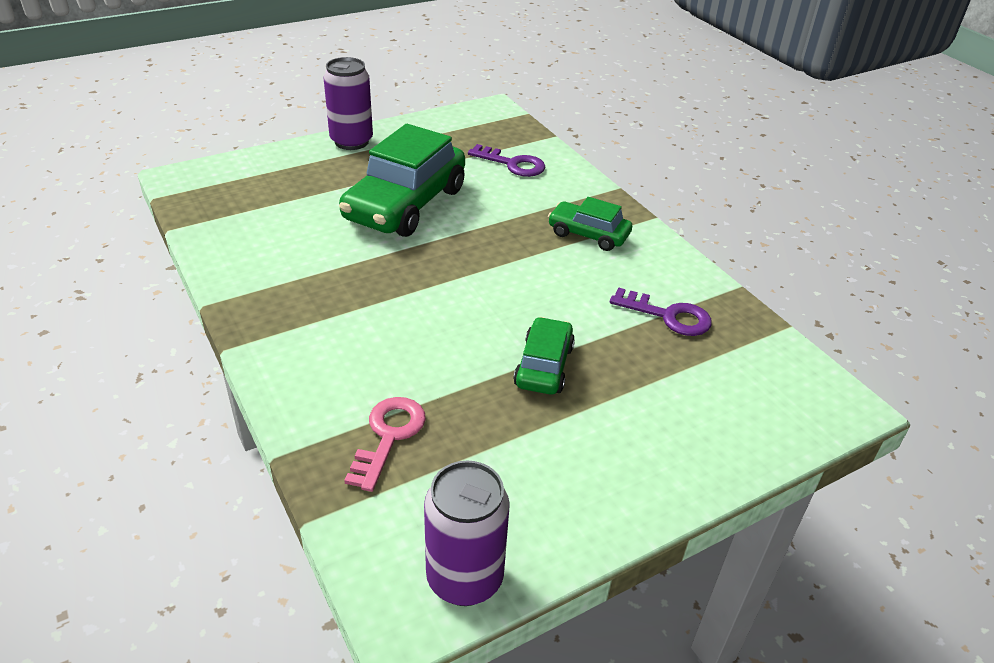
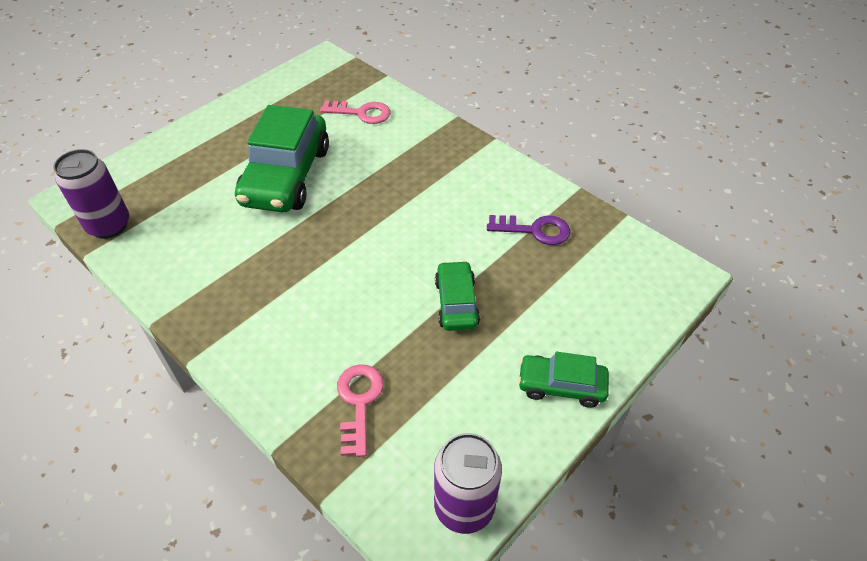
camera: 15 degrees left, 10 degrees up
(351, 141) = (213, 122): purple can -> purple can (109, 225)
(512, 164) = (361, 113): purple key -> pink key
(588, 234) = (448, 169): green car -> green car (561, 386)

